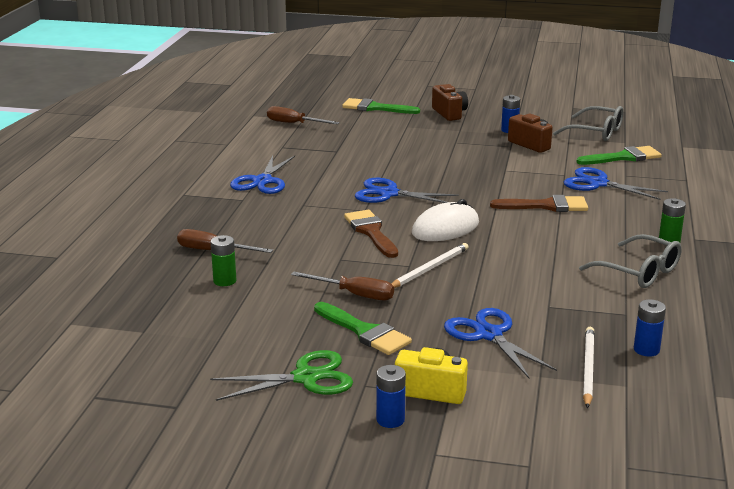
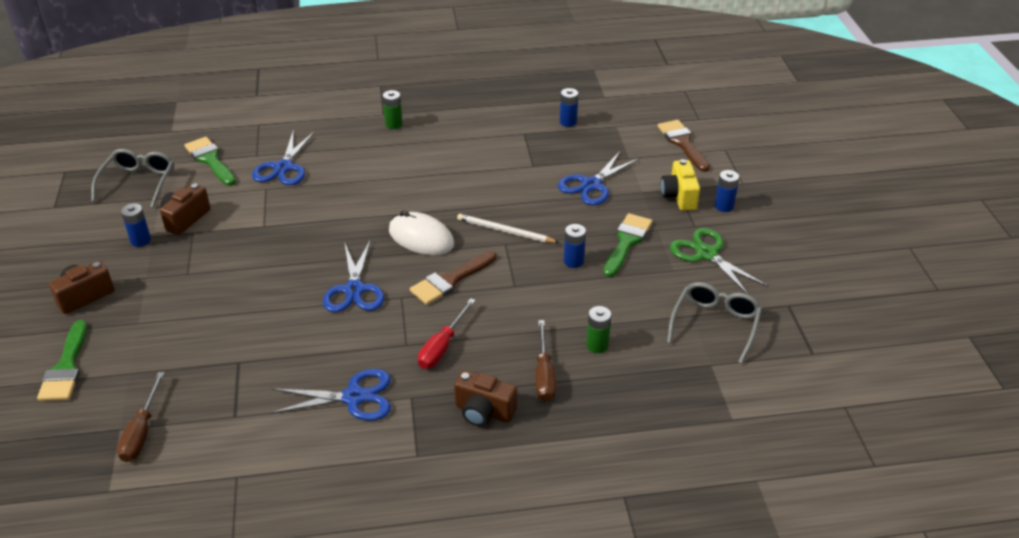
camera: 110 degrees left, 15 degrees up
(199, 221) = (484, 411): none -> brown camera
(287, 217) = (442, 346): none -> red screwdriver
(354, 294) = (573, 261): brown screwdriver -> blue battery
(546, 206) = (347, 189): brown brush -> brown brush (682, 143)
(588, 368) = (606, 141): white pencil -> none
(639, 272) = (455, 133): grey glasses -> grey glasses (715, 324)

